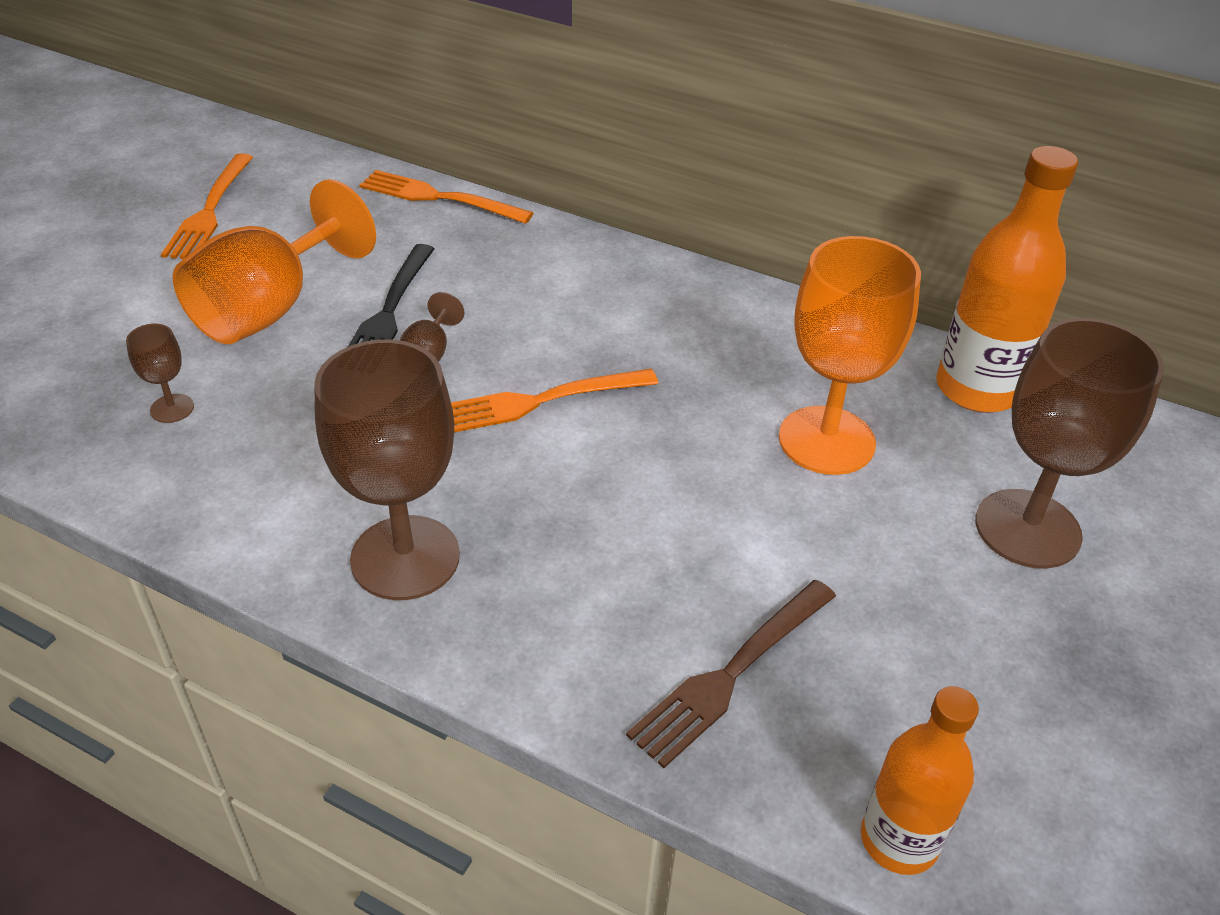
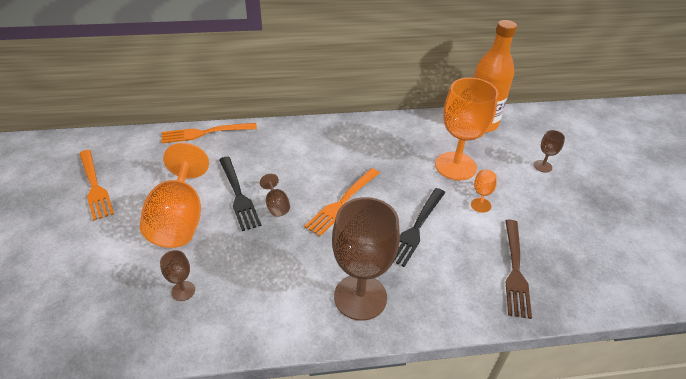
camera: 35 degrees left, 0 degrees up
(624, 505) = (416, 228): none -> black fork
(823, 514) = (482, 194): none -> orange goblet
(899, 840) = (616, 295): orange bottle -> none
(1027, 529) = (542, 166): brown goblet -> brown goblet, size x0.44

